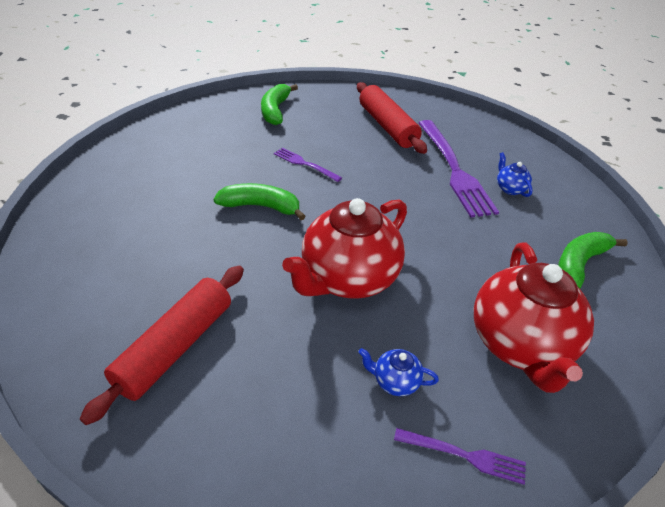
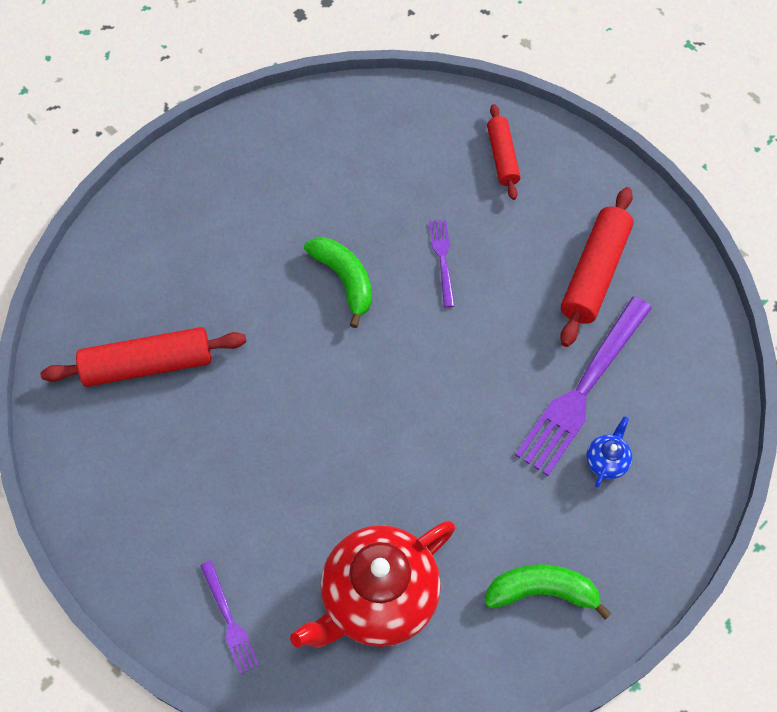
camera: 50 degrees right, 20 degrees up
(275, 110) = (502, 157): green banana -> red rolling pin
(348, 279) = (326, 418): red teapot -> none
(395, 381) = (252, 530): blue teapot -> none

